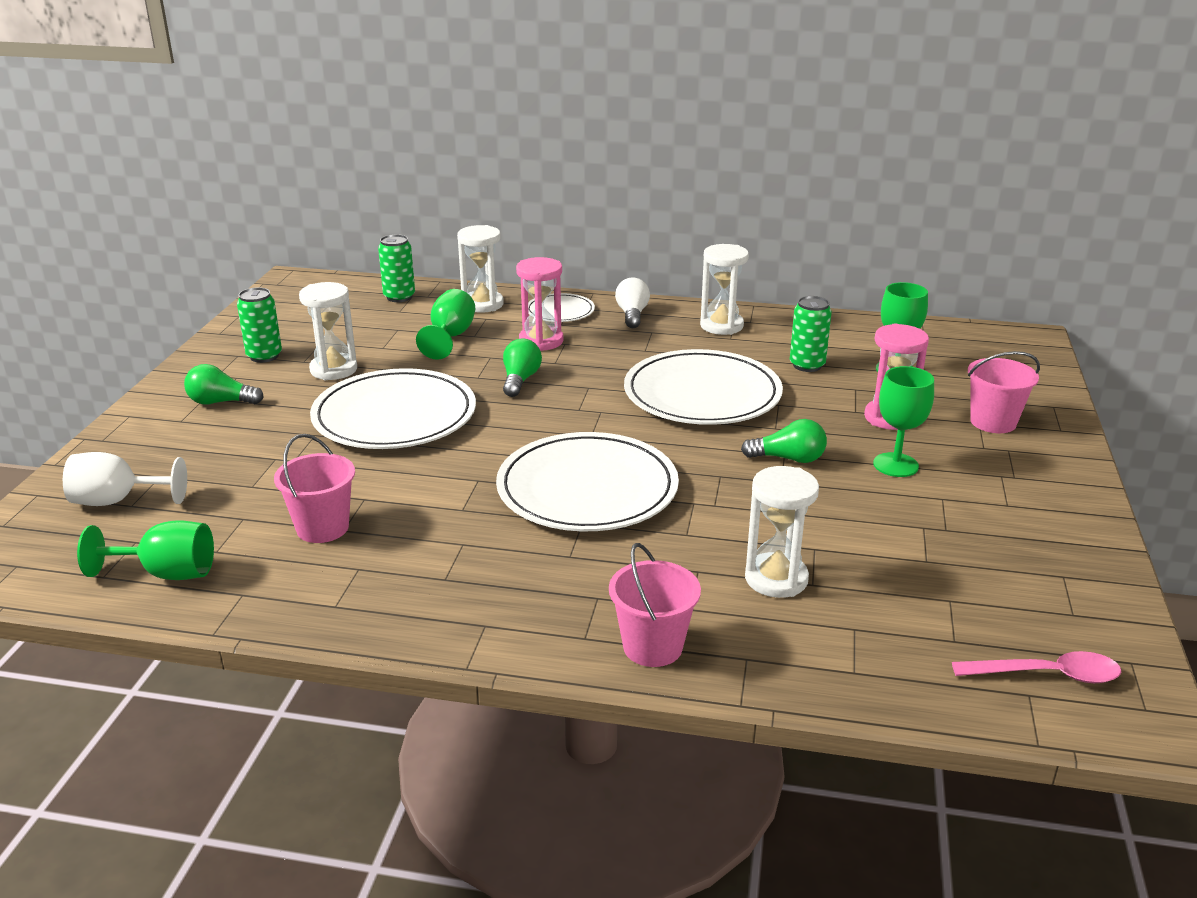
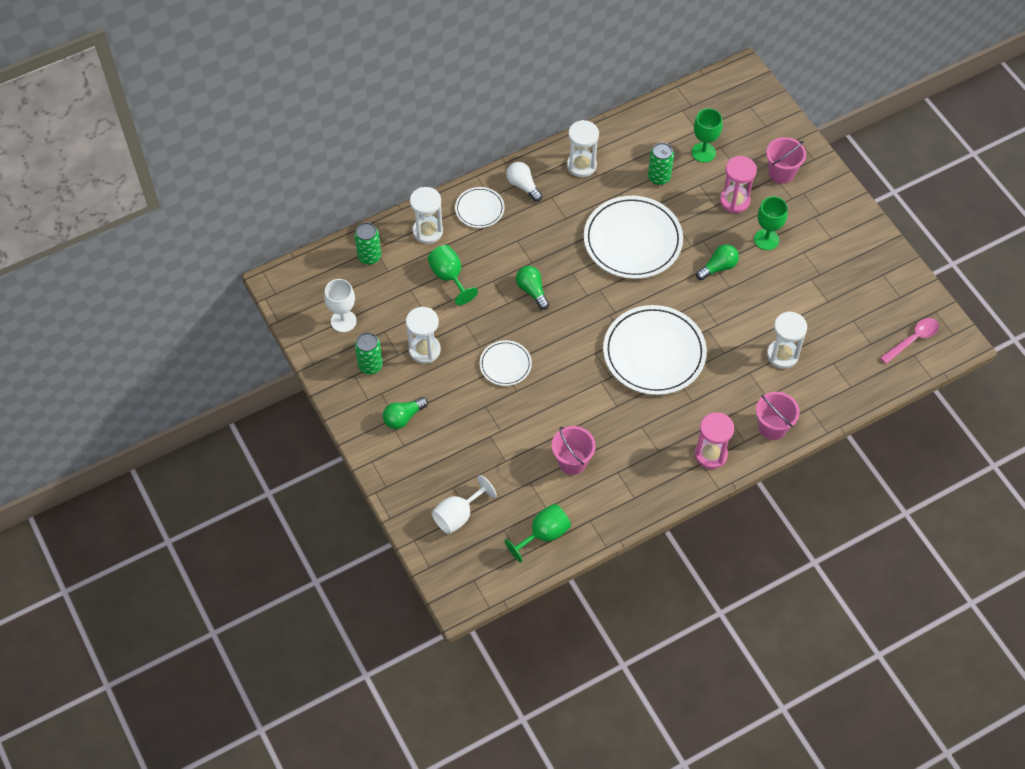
camera: 40 degrees left, 30 degrees up
(298, 321) = (343, 321): none -> white goblet
(394, 416) = (505, 364): white plate -> white plate, size x0.50
(541, 341) = (503, 247): pink hourglass -> pink hourglass (711, 454)

